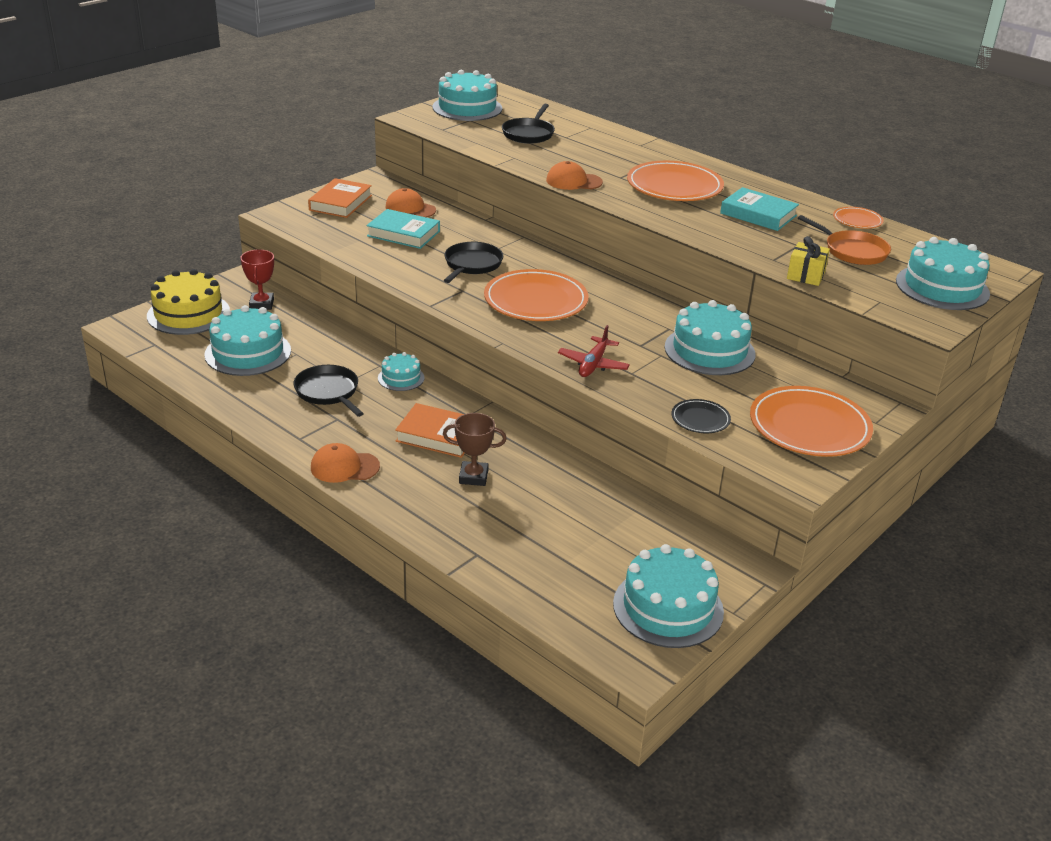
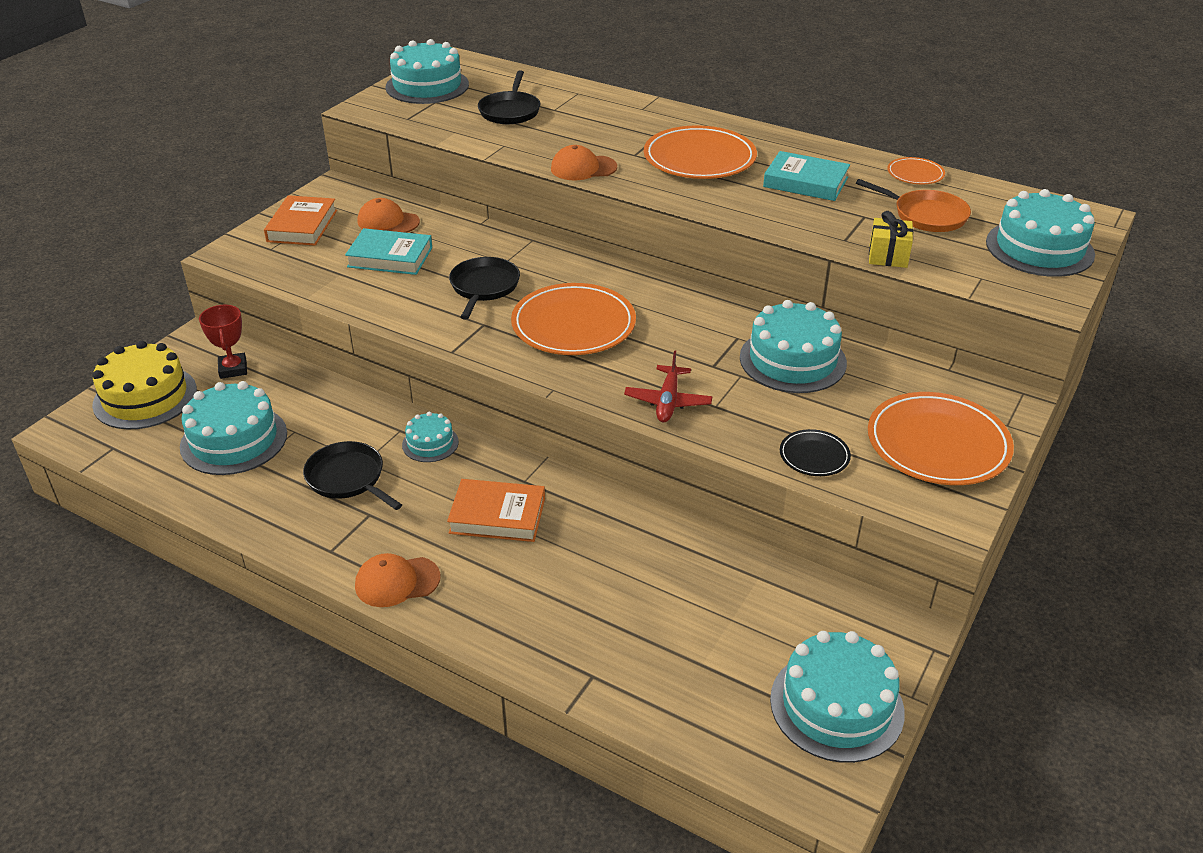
camera: 10 degrees left, 5 degrees up
(473, 477) = (556, 566): brown trophy -> none

